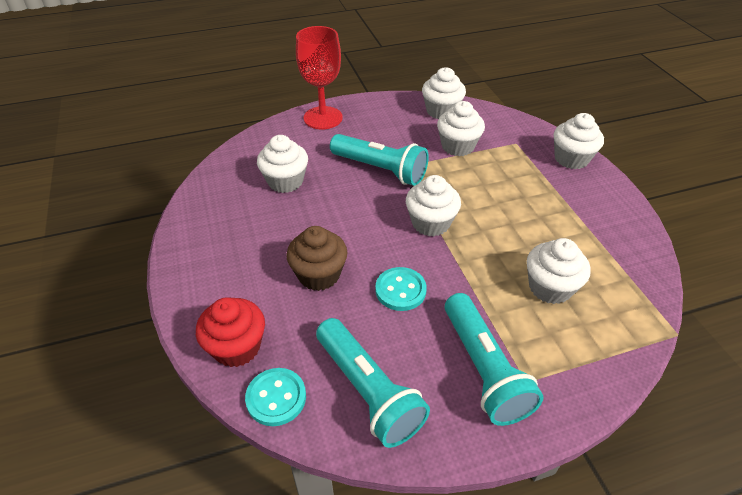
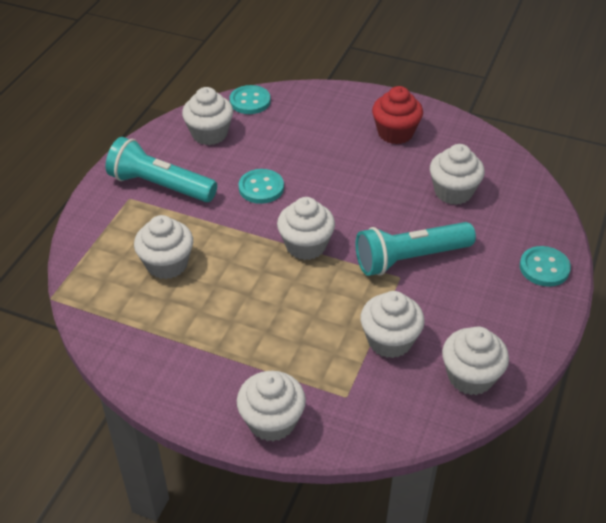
camera: 130 degrees right, 0 degrees up
(237, 347) = (303, 101): red cupcake -> red cupcake (395, 133)
(319, 275) = (322, 159): brown cupcake -> none
(323, 118) = (544, 268): red goblet -> turquoise button
(368, 391) = (209, 134): turquoise flashlight -> white cupcake

